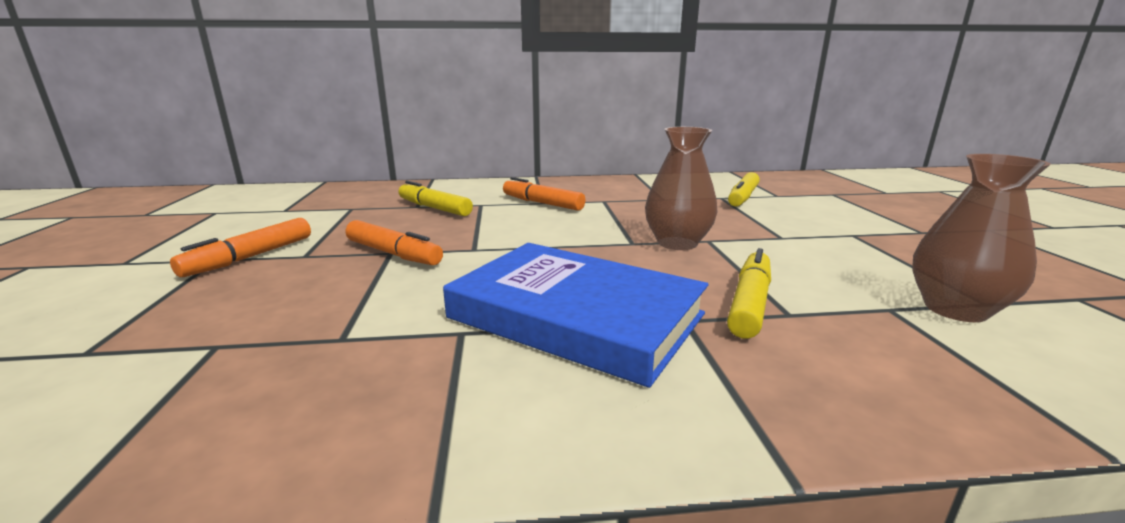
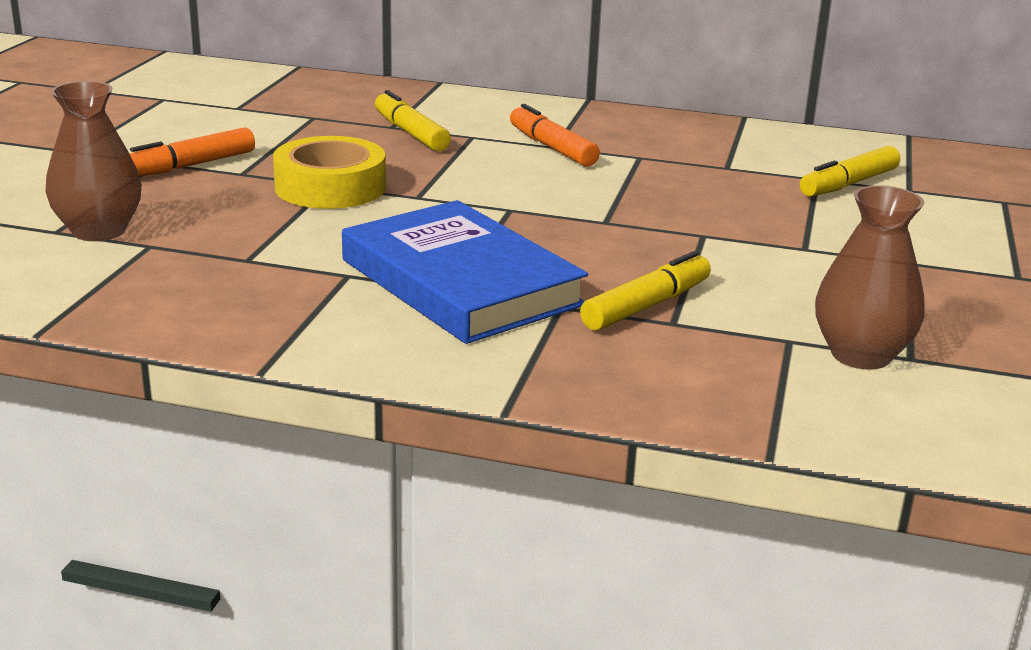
camera: 20 degrees right, 5 degrees up
(393, 254) = (330, 187): orange marker -> yellow tape
(677, 243) = (658, 231): brown vase -> brown vase (99, 231)

